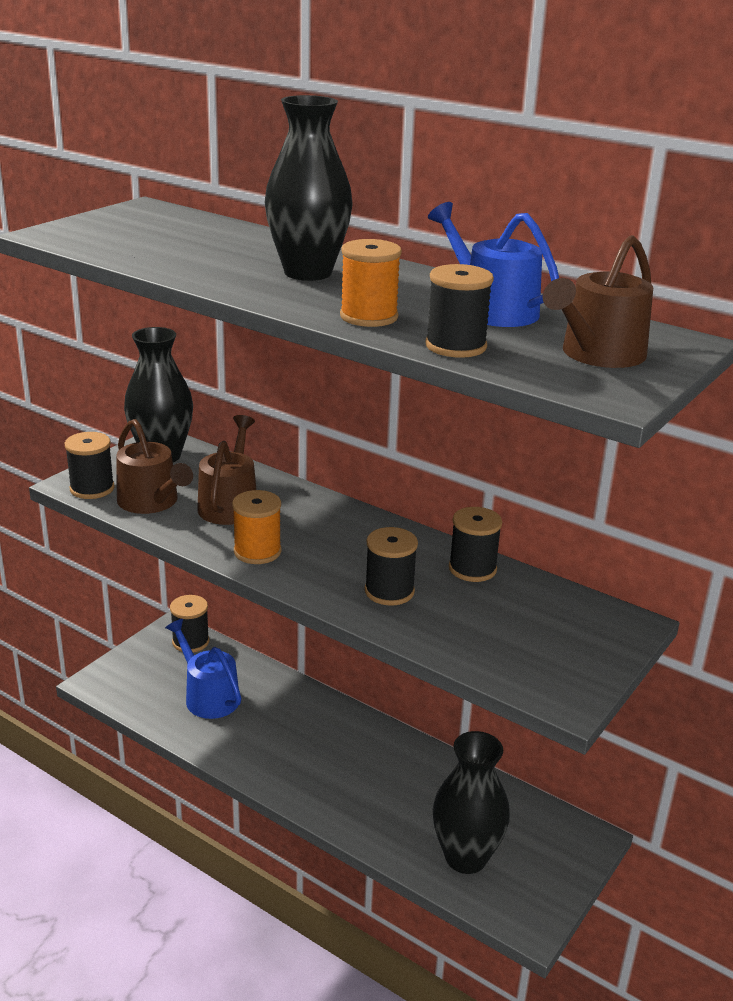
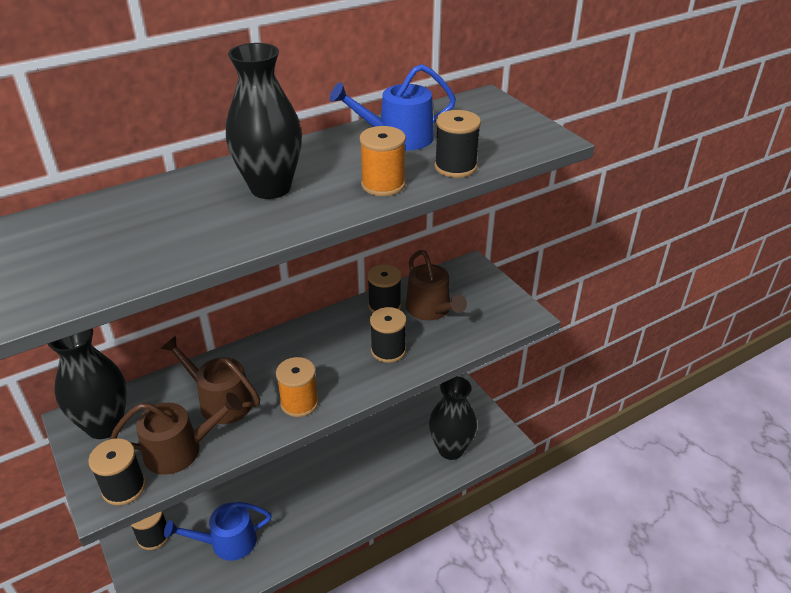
camera: 65 degrees left, 10 degrees up
(598, 355) = (492, 127): brown watering can -> brown watering can (431, 309)

